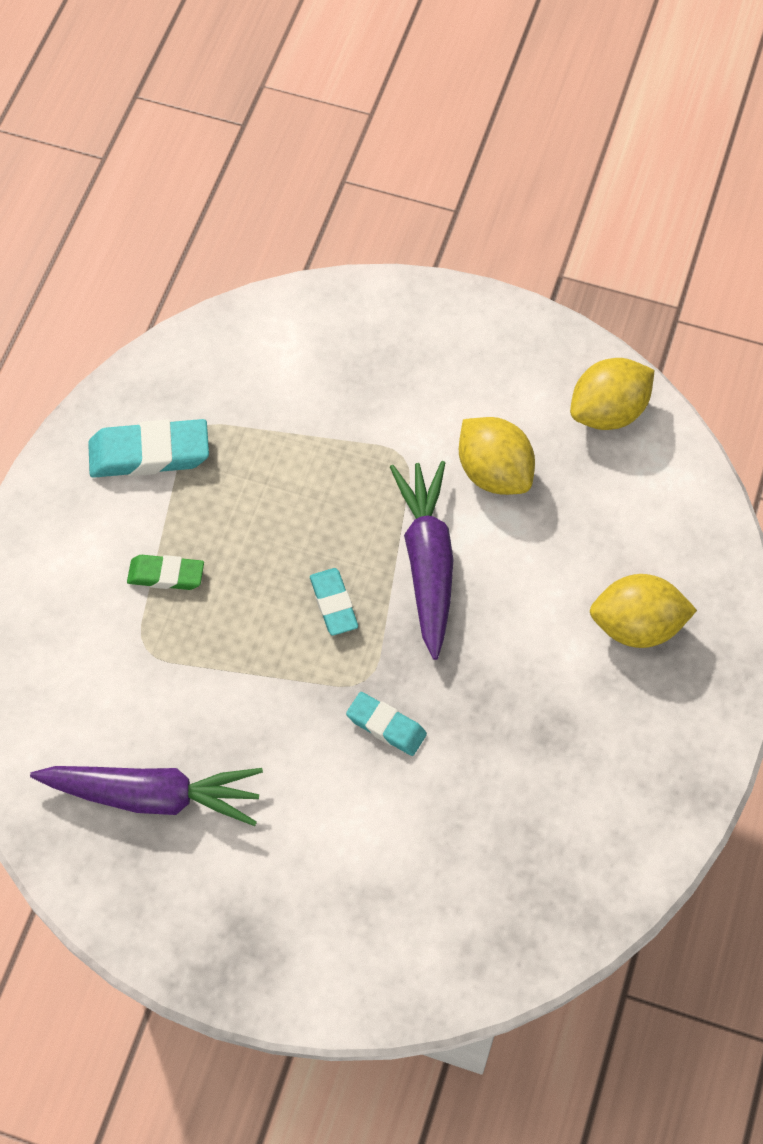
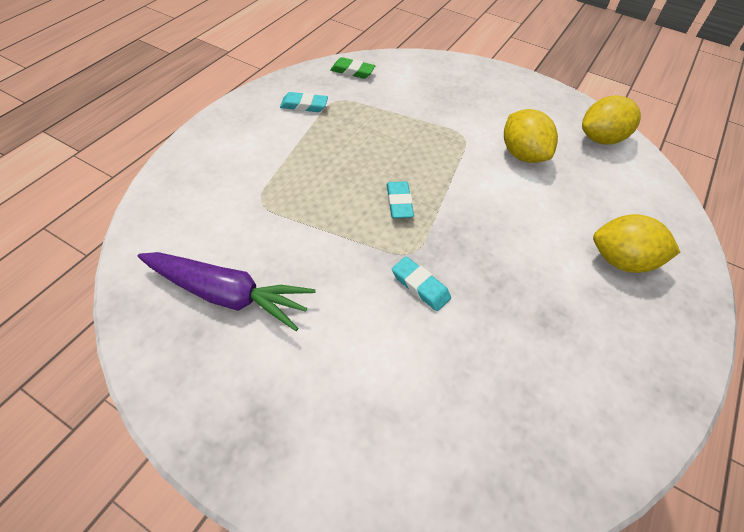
camera: 10 degrees right, 10 degrees down
(149, 454) = (304, 105): turquoise eraser -> turquoise eraser, size x0.61
(166, 575) = (291, 165): green eraser -> green eraser (352, 71)
(427, 563) = (470, 193): purple carrot -> none

